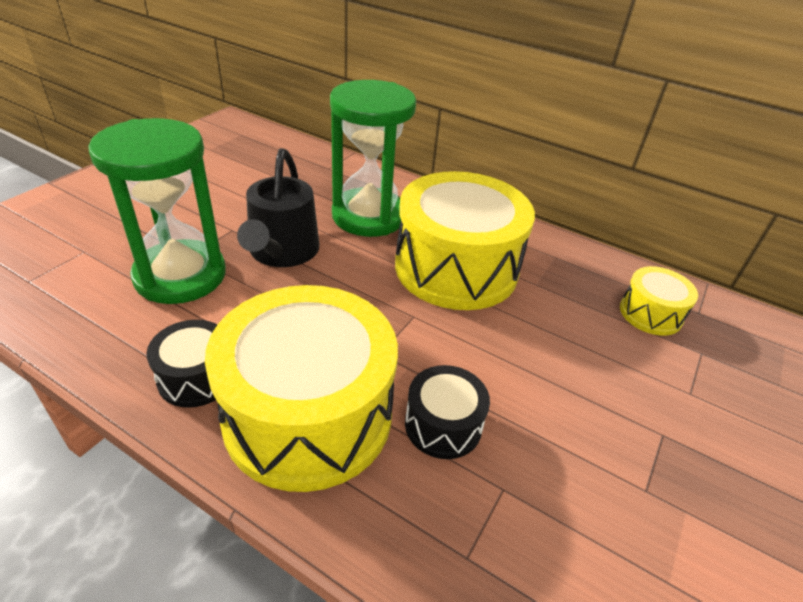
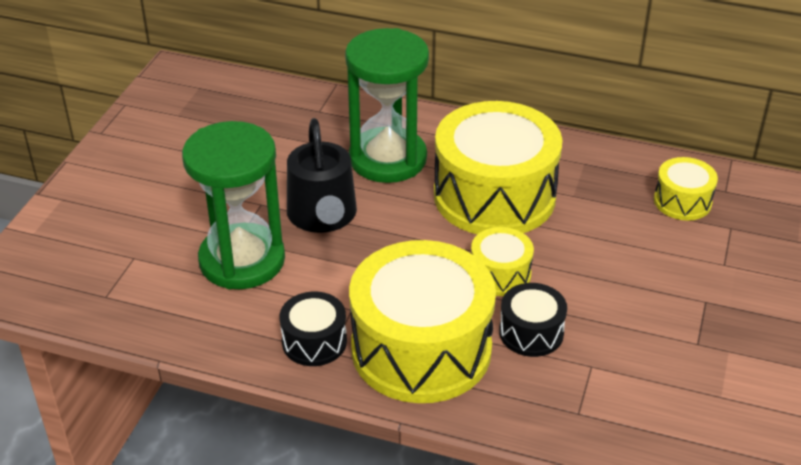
camera: 10 degrees left, 0 degrees up
(432, 348) = (500, 274): none -> yellow drum

